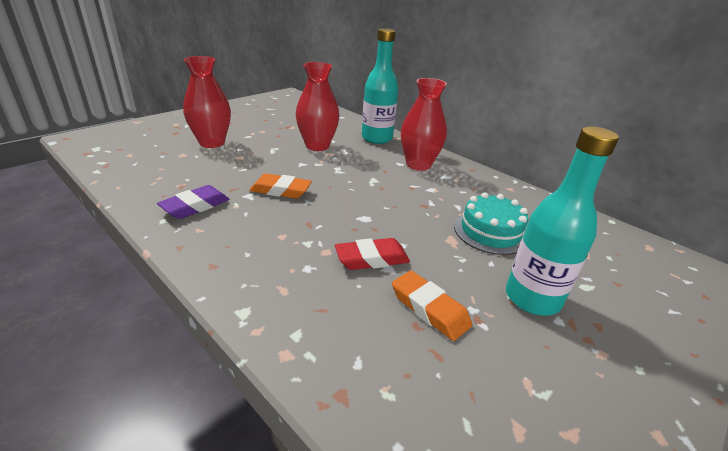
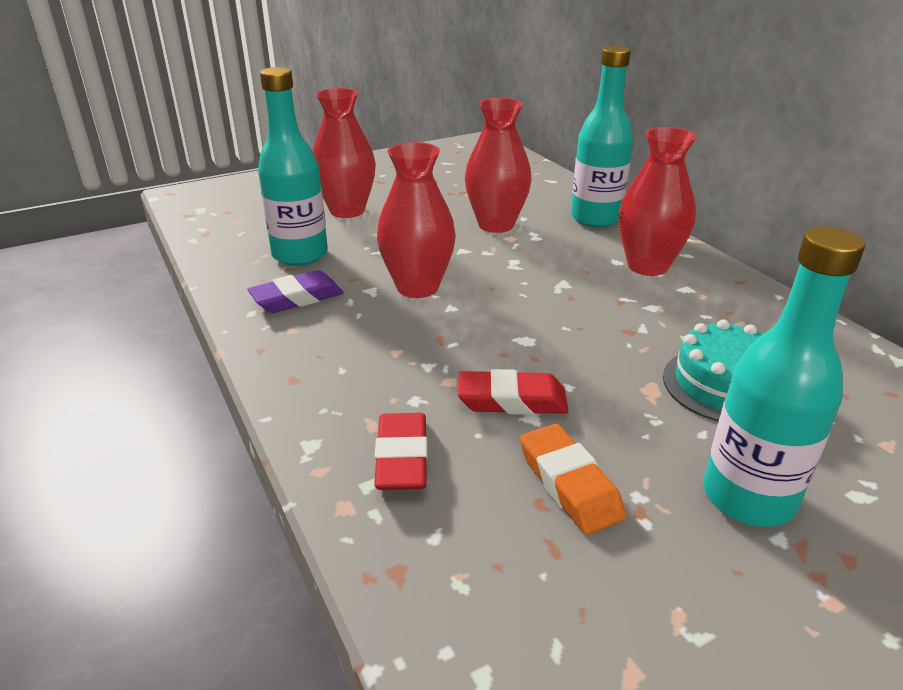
camera: 20 degrees right, 0 degrees up
(187, 175) = (300, 255): none -> turquoise bottle
(281, 190) = (417, 287): orange eraser -> red vase
(314, 311) = (402, 458): none -> red eraser

